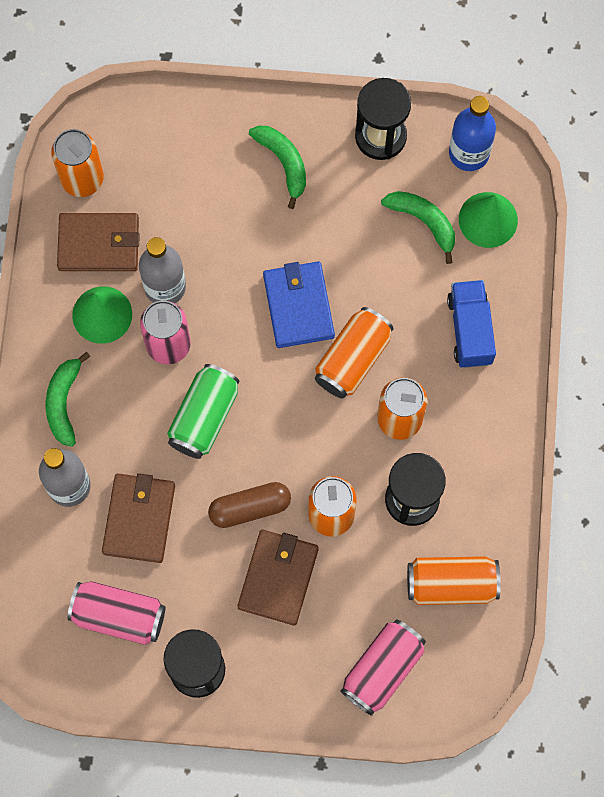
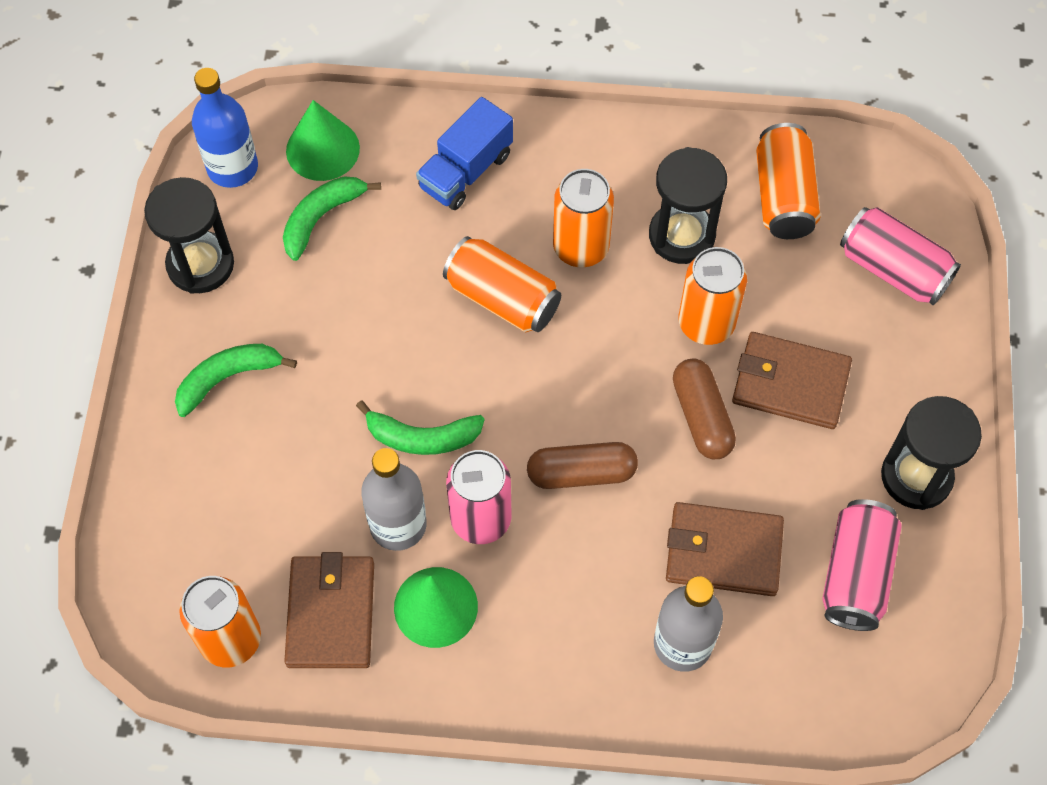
camera: 90 degrees left, 10 degrees down
(64, 402) = (563, 655): green banana -> green banana (422, 437)
(204, 417) = (581, 473): green can -> brown capsule
(298, 306) = (429, 360): blue wallet -> none
(470, 330) = (466, 171): blue truck -> blue truck turned 45 degrees counterclockwise

